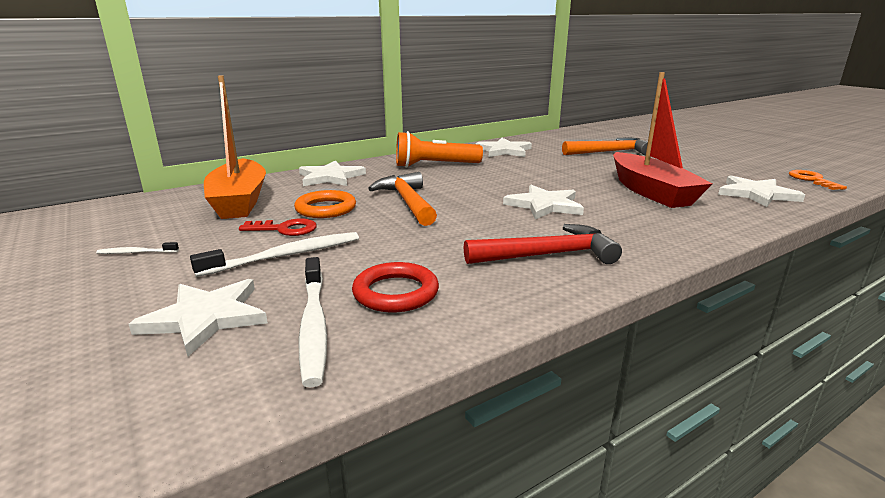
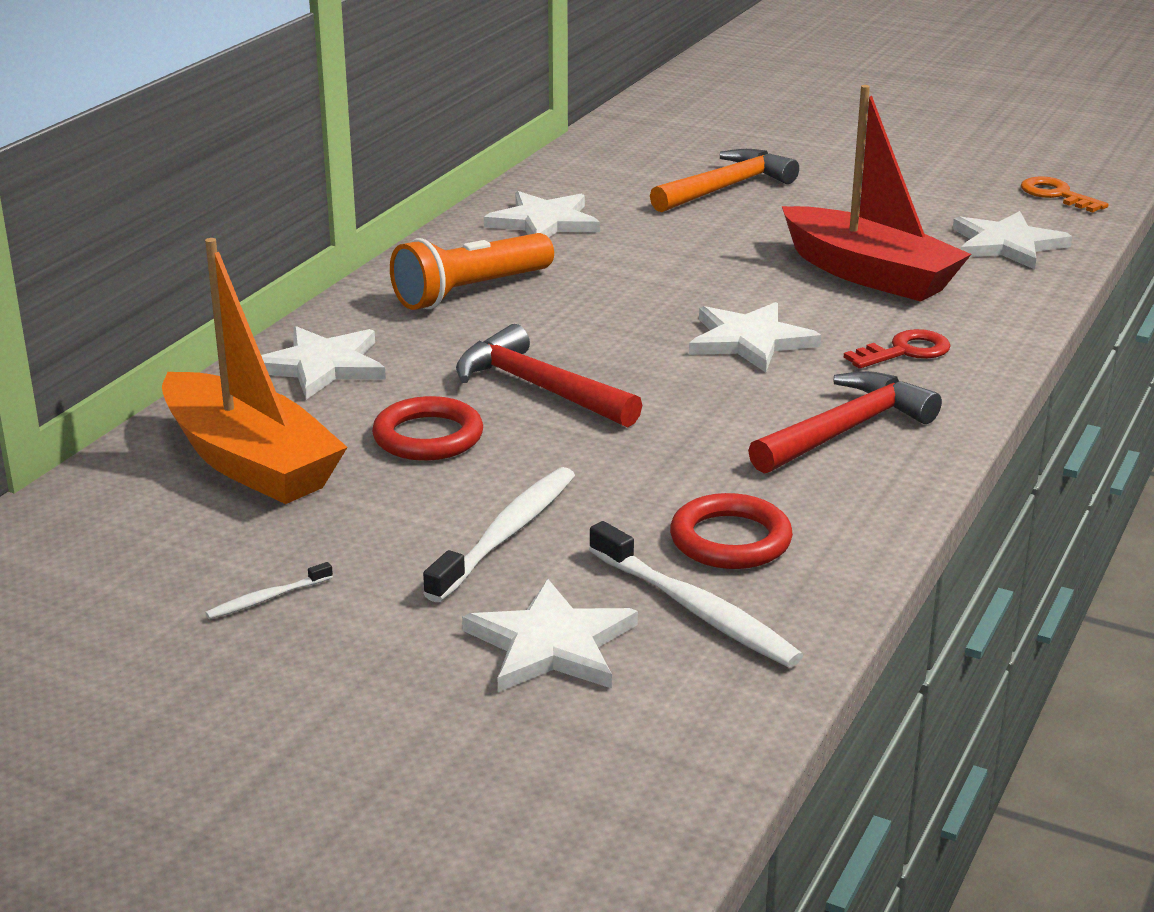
camera: 30 degrees left, 5 degrees up
(285, 229) = (427, 492): red key -> red key (905, 351)
(326, 209) = (428, 437): orange ring -> red ring
(407, 202) = (539, 388): orange hammer -> red hammer

